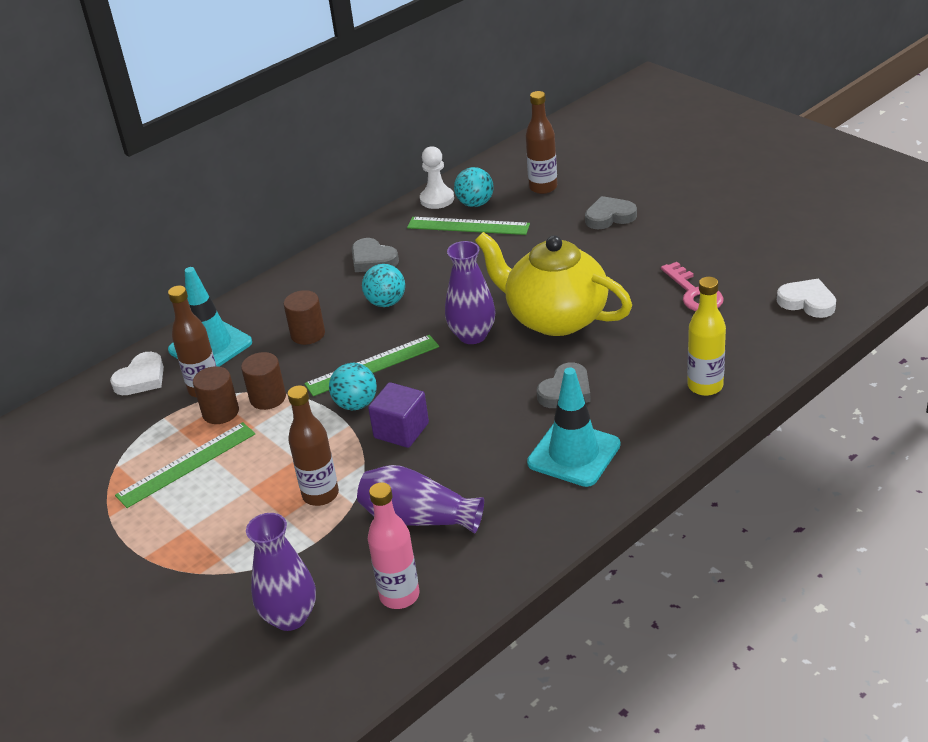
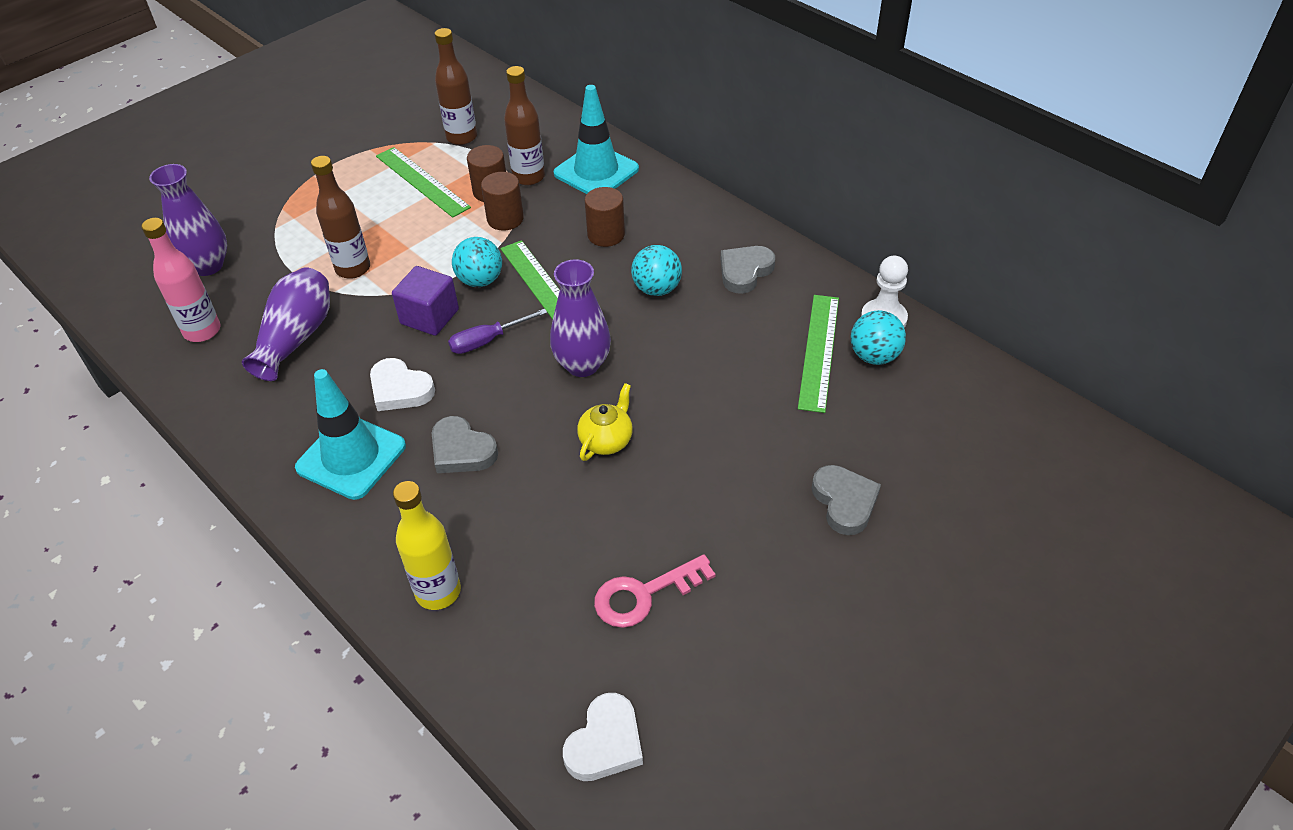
camera: 85 degrees right, 10 degrees up
(141, 378) = (553, 137): white heart -> white heart (400, 389)
(438, 391) = (488, 341): none -> purple screwdriver
(543, 187) = (921, 426): brown bottle -> brown bottle (462, 137)
(555, 318) = (606, 440): yellow teapot -> yellow teapot, size x0.43

